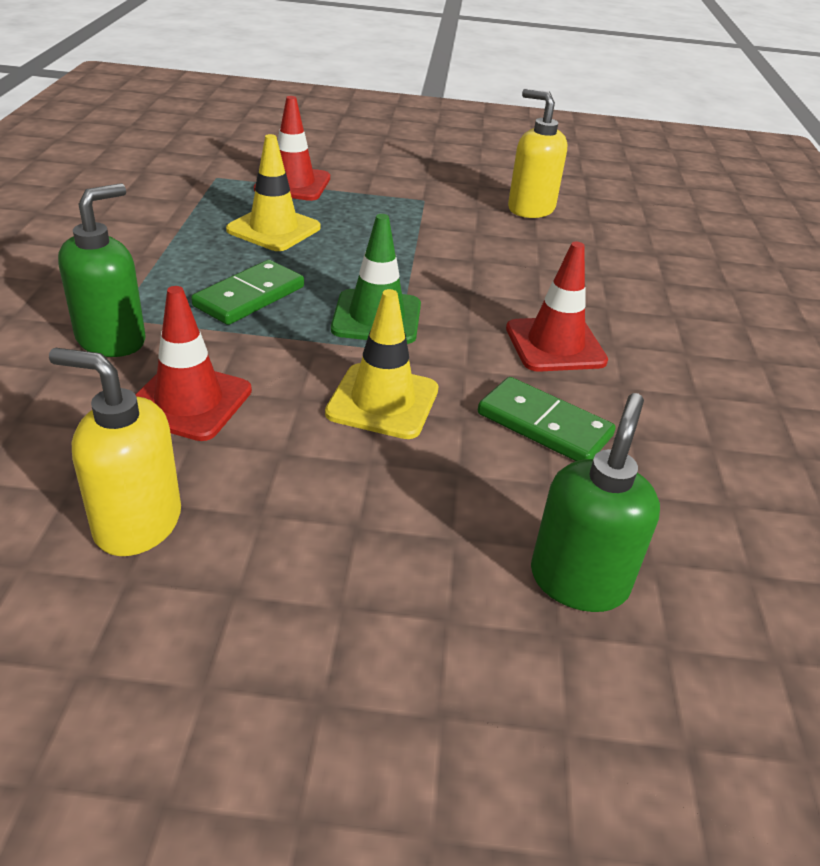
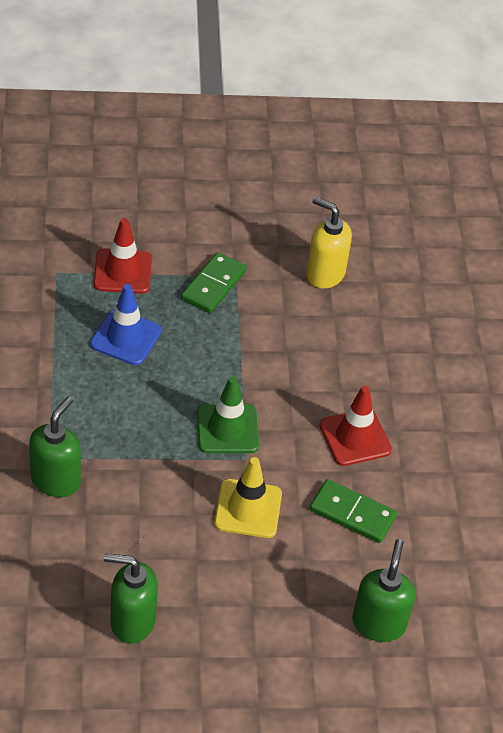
camera: 10 degrees left, 10 degrees up
(137, 523) = (132, 621): yellow soap dispenser -> green soap dispenser
(189, 401) = (127, 527): red traffic cone -> none
(249, 297) = (133, 421): green domino -> green domino (213, 285)
(274, 229) = (126, 337): yellow traffic cone -> blue traffic cone

